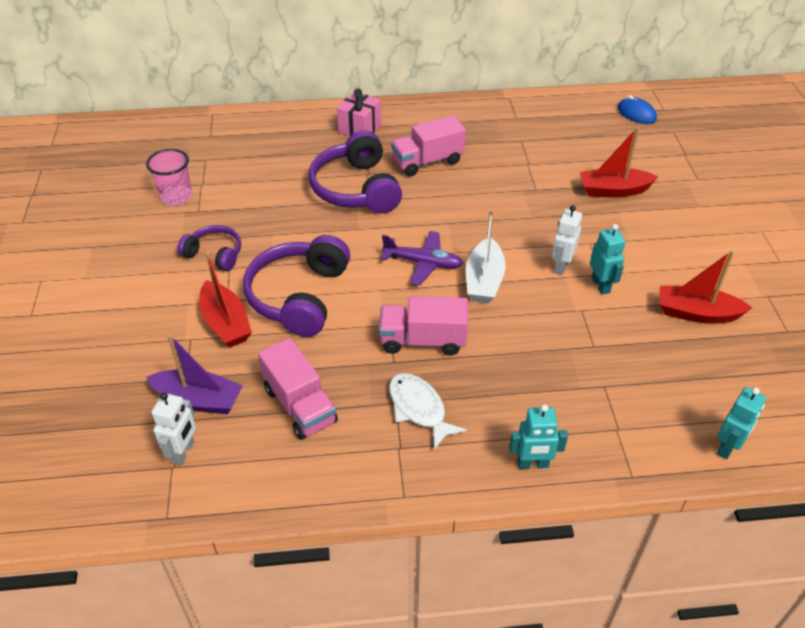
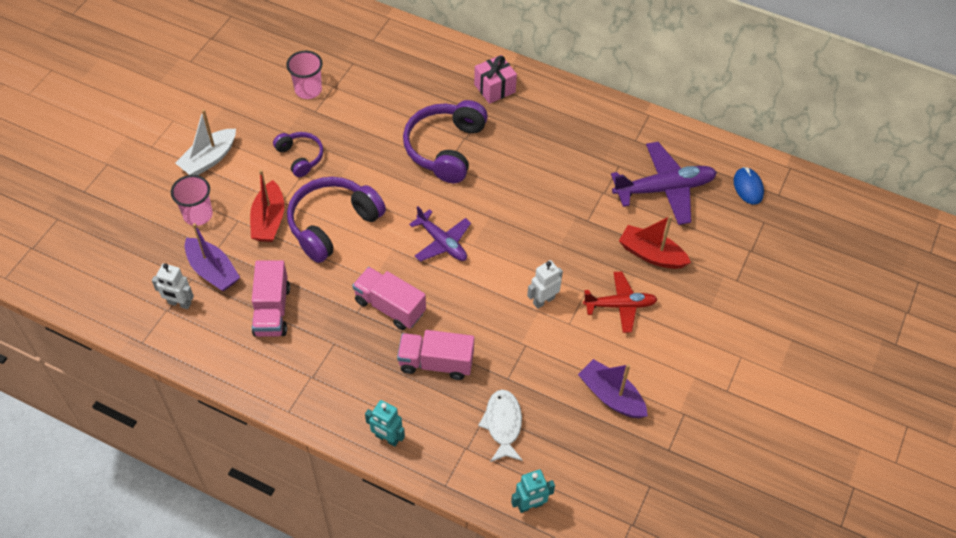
camera: 30 degrees right, 10 degrees up
(138, 354) = (198, 215): none -> pink cup
(183, 452) = (179, 303): white robot -> white robot turned 60 degrees clockwise
(419, 409) = (346, 357): white fish -> white fish (503, 424)
(427, 161) = (522, 149): pink truck -> pink truck (436, 363)
(484, 280) = (474, 281): white boat -> white boat (209, 159)
(574, 141) = (664, 189): none -> purple plane
(601, 285) = (559, 333): turquoise robot -> none
(629, 239) = (620, 305): none -> red plane
(696, 313) = (611, 396): red boat -> purple boat

